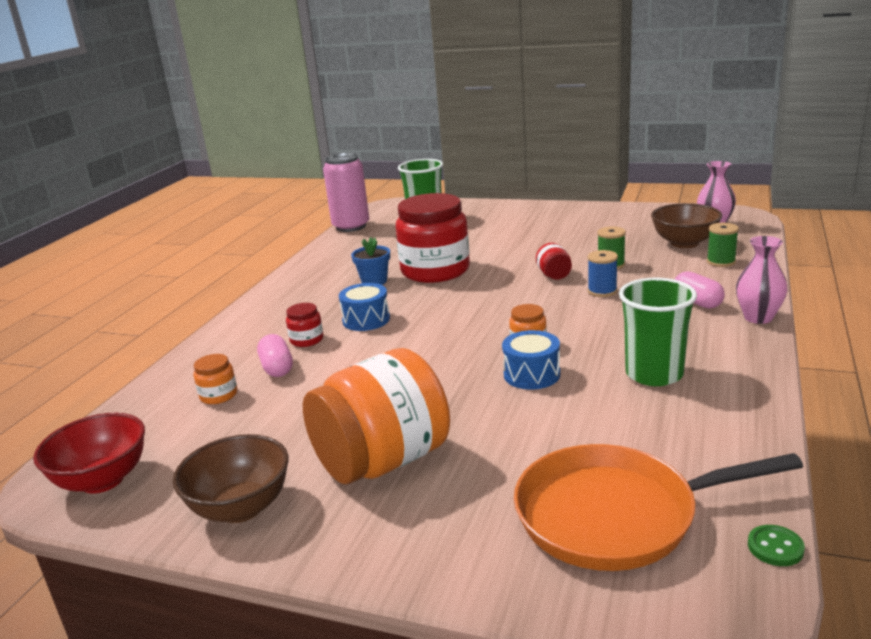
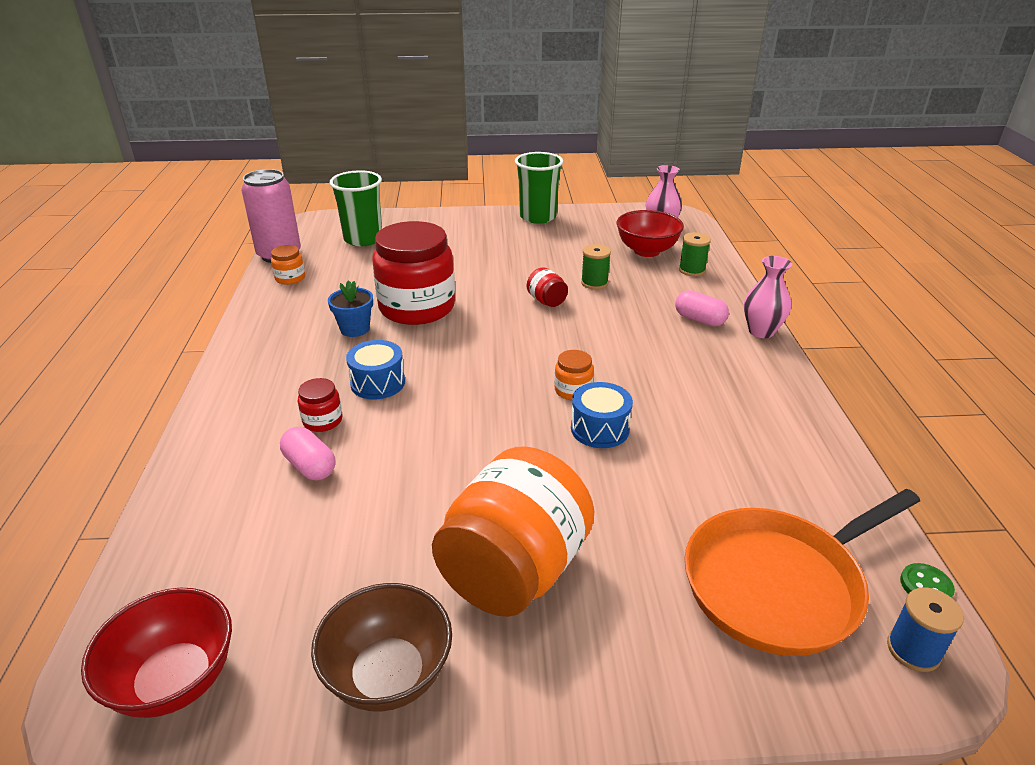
camera: 25 degrees left, 10 degrees up
(218, 395) = (258, 518): orange jar -> orange jar (290, 278)
(602, 291) = (605, 316): blue spool -> blue spool (913, 650)
(654, 374) = (712, 410): green cup -> green cup (538, 217)
(684, 243) = (646, 251): brown bowl -> red bowl

